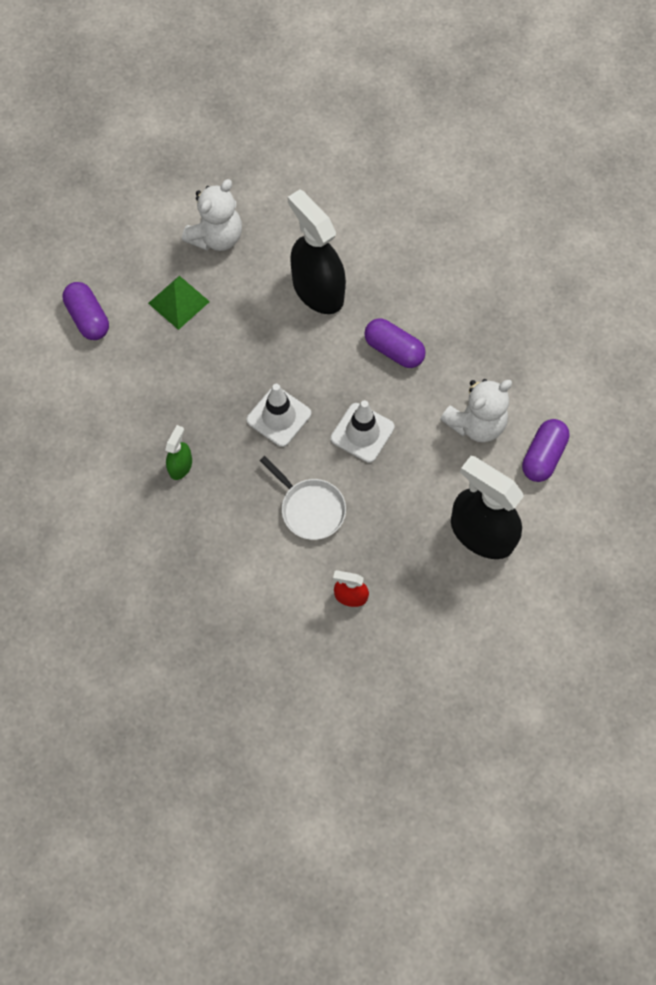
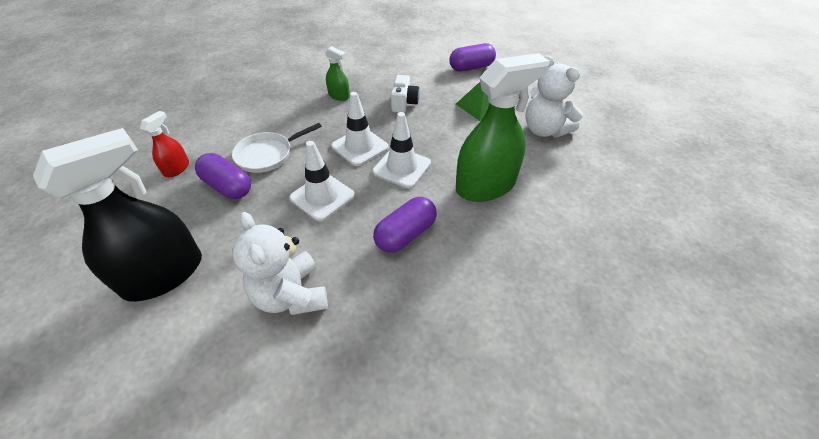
camera: 100 degrees right, 20 degrees down
(186, 386) = (404, 103): none -> white camera
(305, 368) = (402, 167): none -> white traffic cone
(318, 290) = (485, 186): black spray bottle -> green spray bottle
(543, 456) = (215, 363): purple capsule -> purple capsule (228, 186)

